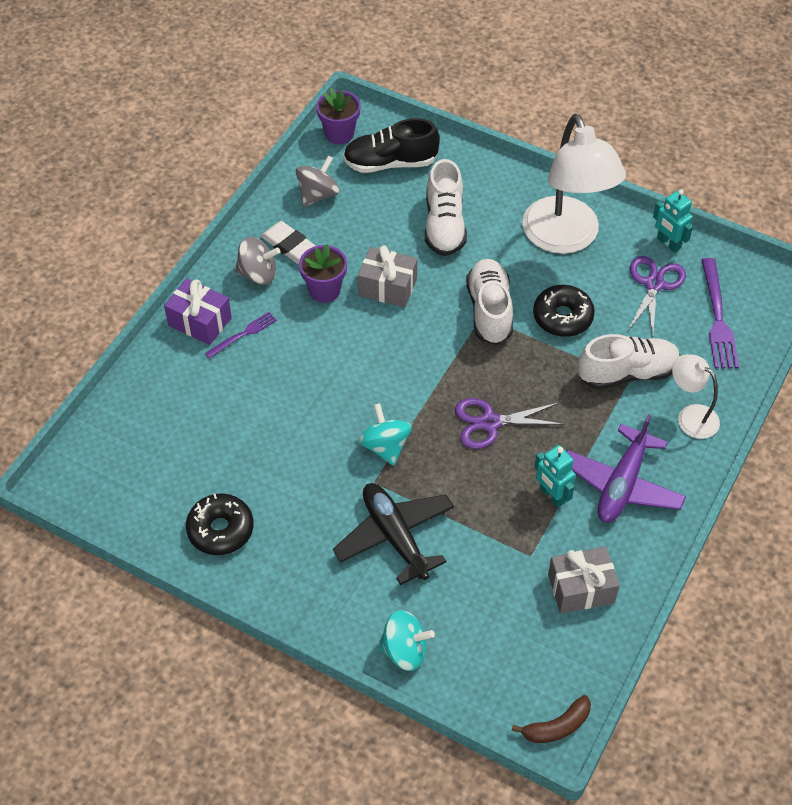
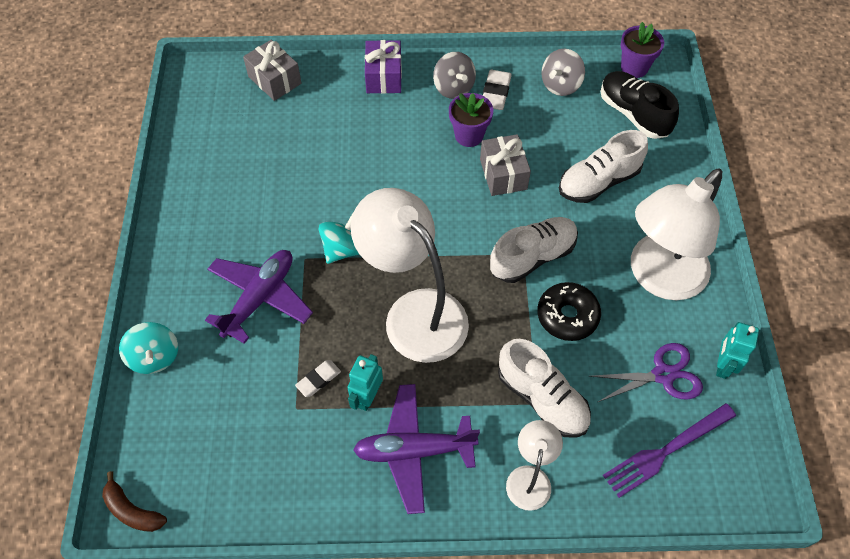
camera: 60 degrees right, 5 degrees up
(220, 530) = (205, 182): black donut -> none
(243, 334) = (390, 107): purple fork -> none
(318, 195) = (560, 85): grey spinning top -> grey spinning top turned 120 degrees clockwise
(395, 536) = (260, 298): black plane -> purple plane
(489, 422) = (414, 312): purple scissors -> white lamp
(512, 525) = (318, 380): none -> white eraser
(581, 588) = (282, 466): grey gift -> grey gift (274, 80)

